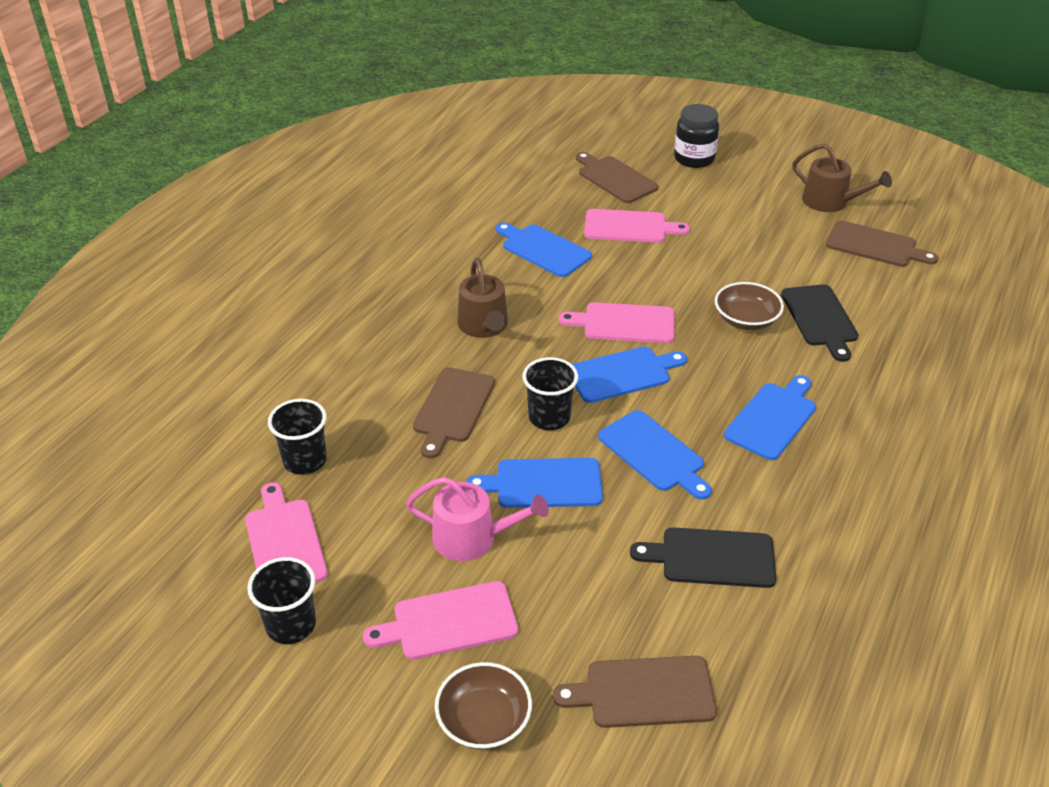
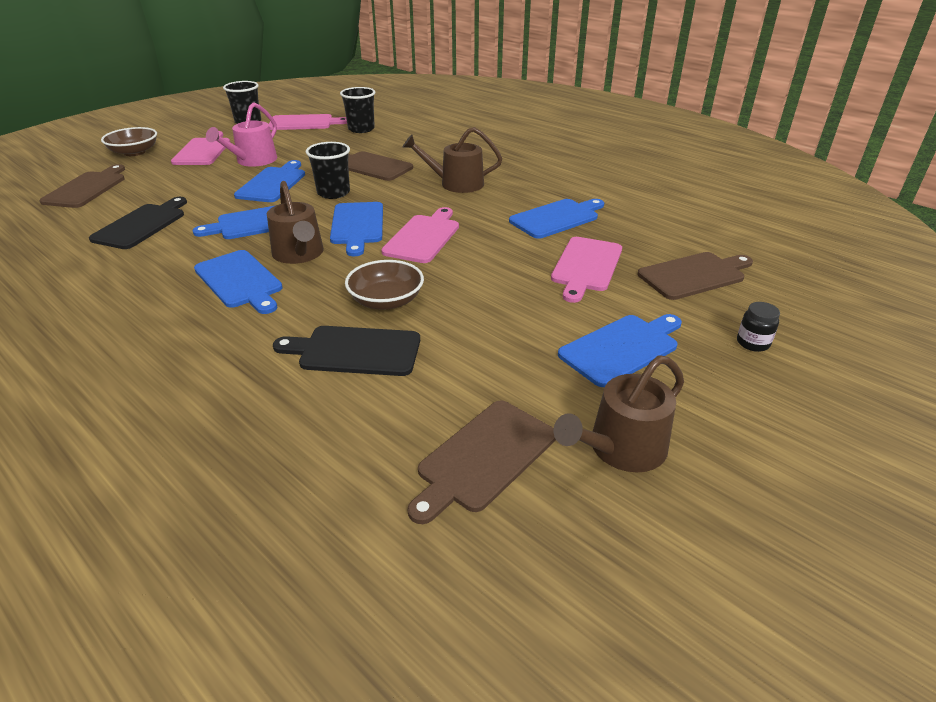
camera: 105 degrees right, 5 degrees down
(694, 159) = (753, 343): black jar -> black jar, size x0.53
(703, 396) = (299, 254): none -> brown watering can
(734, 205) = (622, 348): none -> blue cutting board

